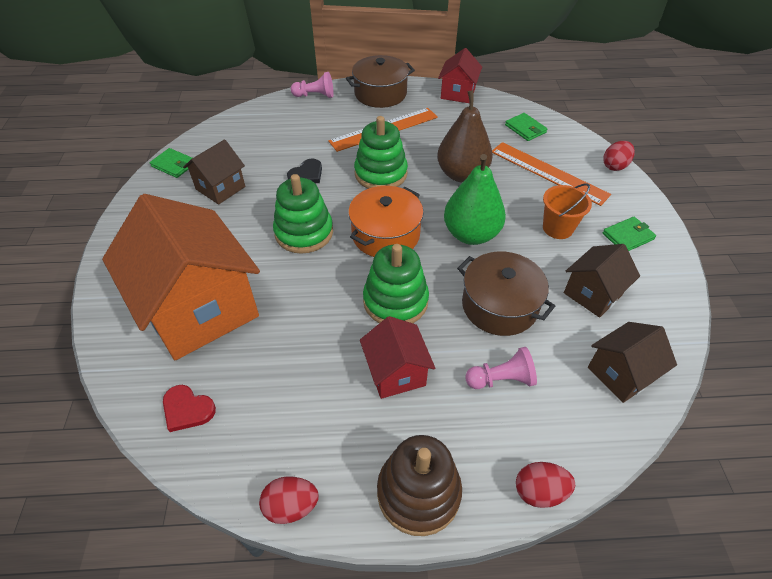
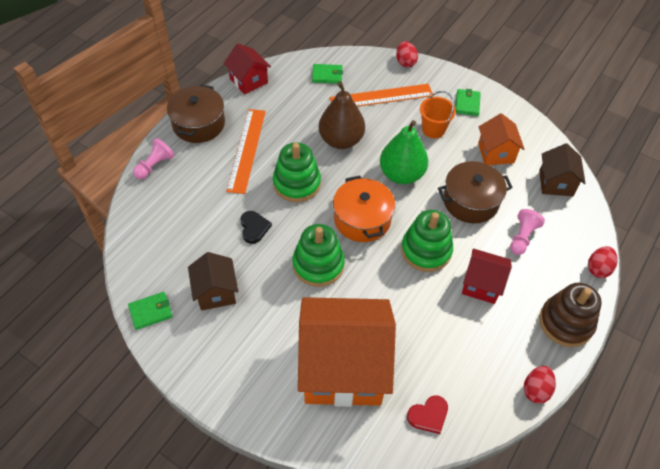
camera: 55 degrees left, 5 degrees up
(592, 294) = (496, 153): brown house -> orange house

